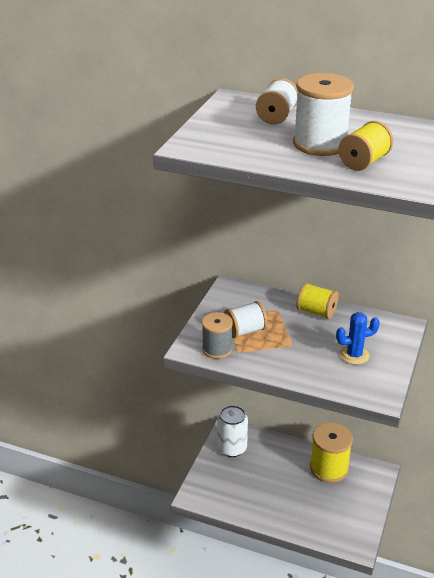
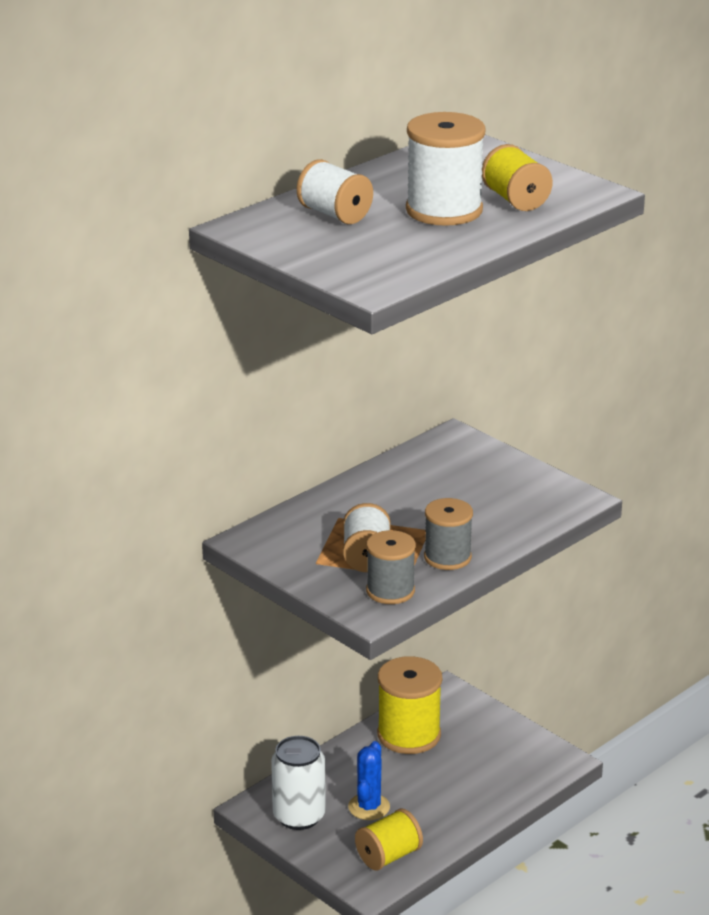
camera: 65 degrees left, 5 degrees down
(268, 360) = (447, 557): none -> grey spool
(316, 312) = (370, 489): yellow spool -> yellow spool (388, 856)
(354, 355) = (486, 491): blue cactus -> blue cactus (369, 807)

